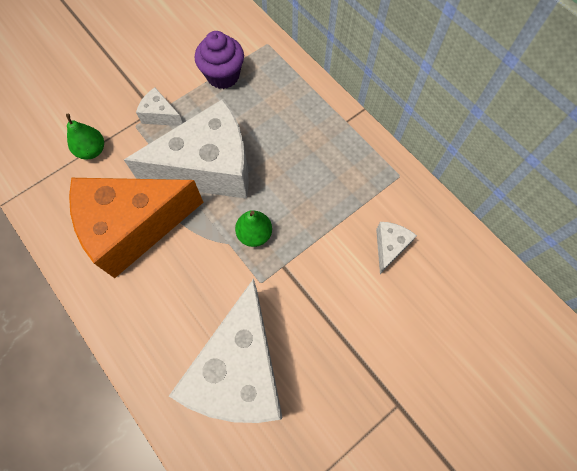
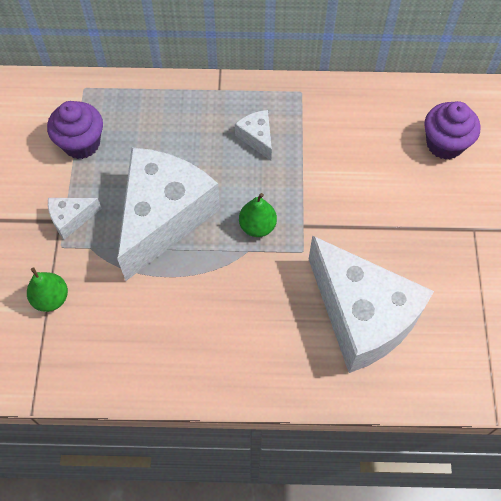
camera: 50 degrees left, 5 degrees down
(133, 227) = (164, 313): orange cheese -> none
(389, 247) = (352, 143): white cheese -> white cheese (257, 138)
(459, 319) = (444, 144): none -> purple cupcake

